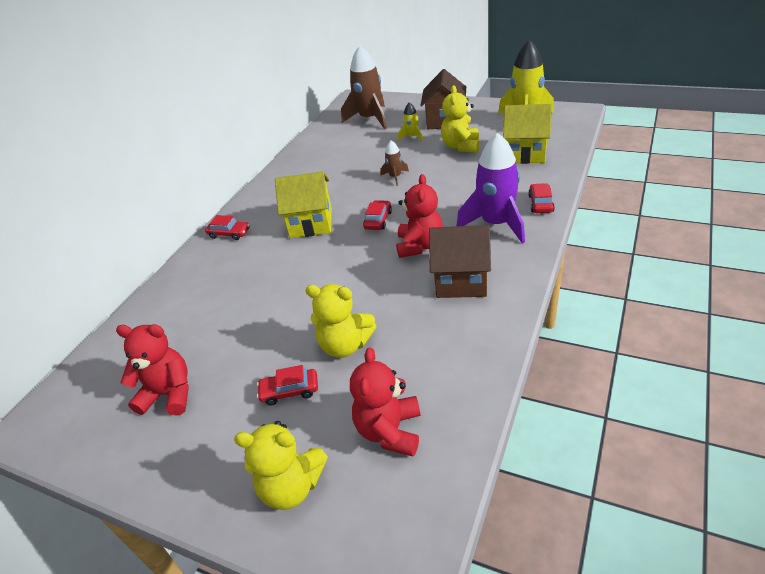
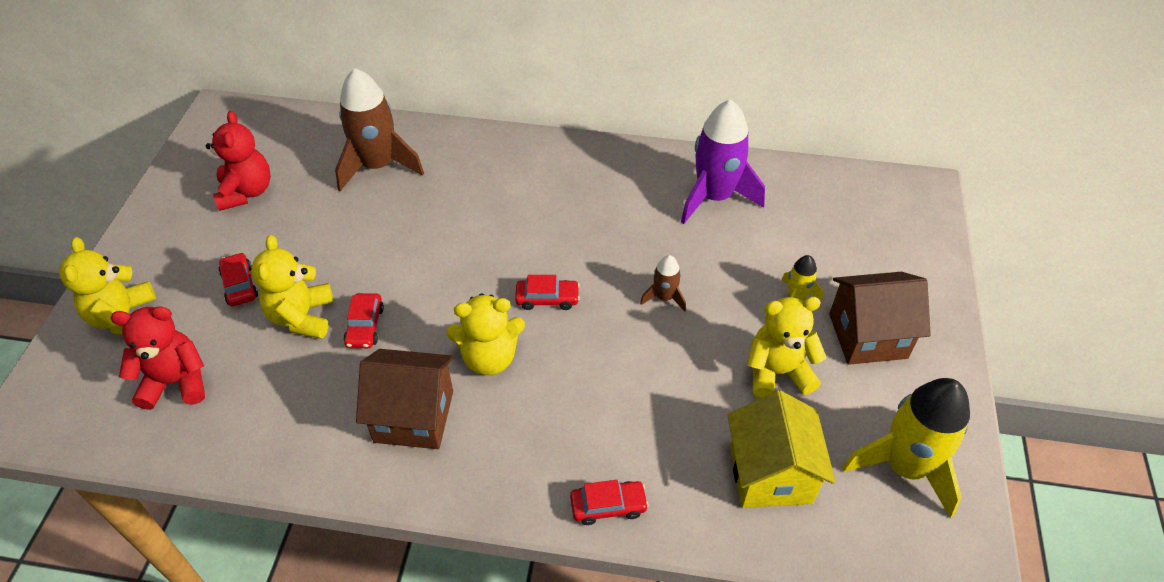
camera: 70 degrees right, 10 degrees up
(229, 233) = (509, 152): red car -> red car (365, 326)
(311, 223) = (535, 227): yellow house -> none
(370, 119) = (848, 227): brown rocket -> brown rocket (378, 166)
(419, 245) = (489, 357): red teddy bear -> yellow teddy bear
(461, 280) = (414, 416): brown house -> brown house turned 75 degrees counterclockwise
(496, 224) = (546, 446): purple rocket -> purple rocket (714, 197)

